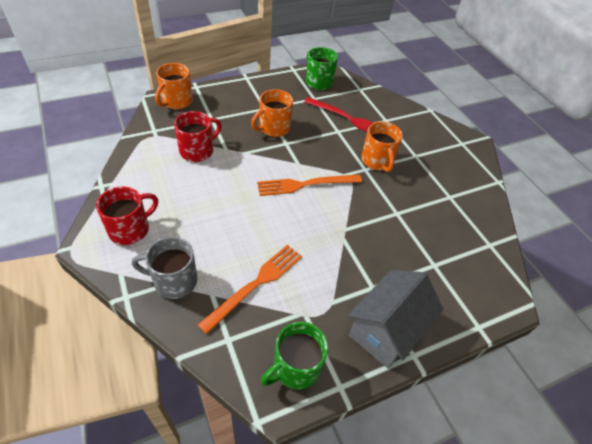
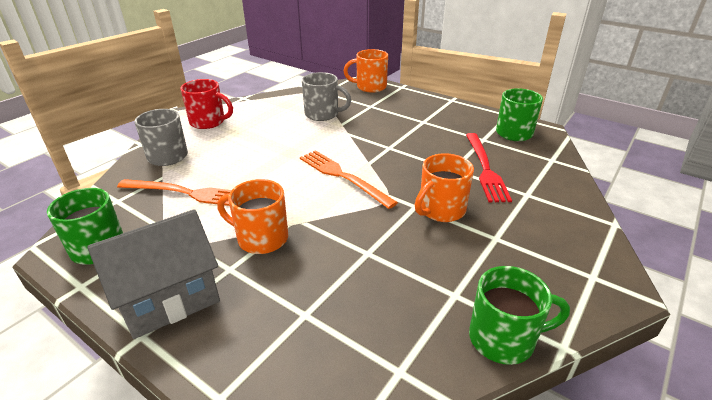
camera: 65 degrees right, 15 degrees down
(197, 151) = (323, 114): red mug -> grey mug
(273, 128) = (401, 134): orange mug -> orange mug (261, 238)
(386, 330) = (169, 299): grey house -> grey house turned 45 degrees counterclockwise
(486, 197) = (503, 339): none -> green mug

